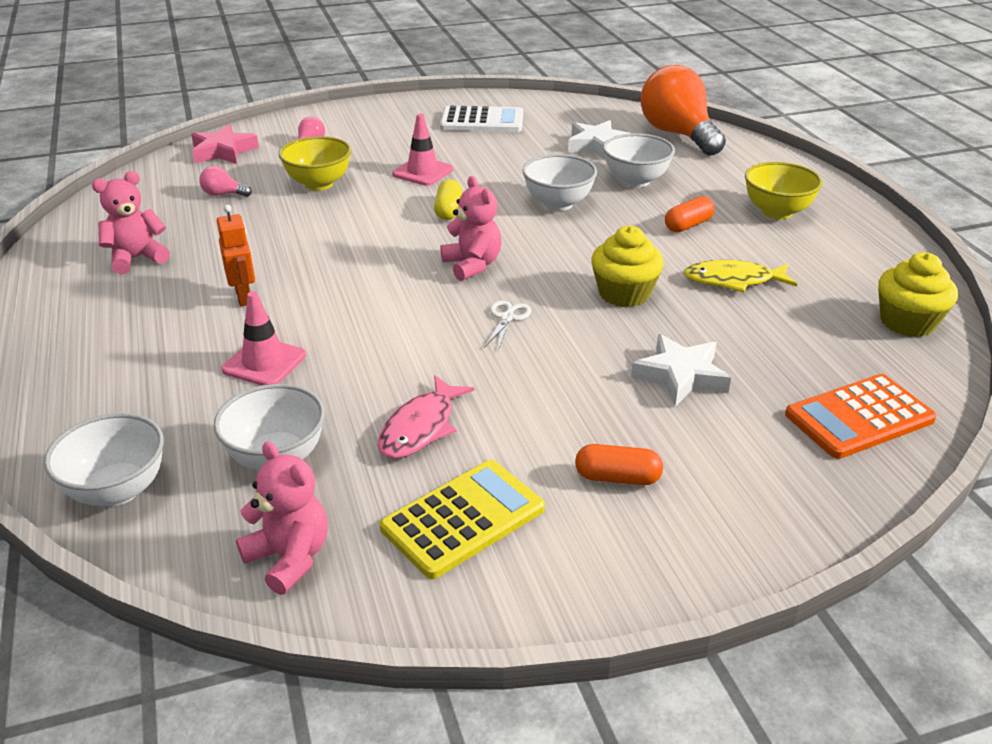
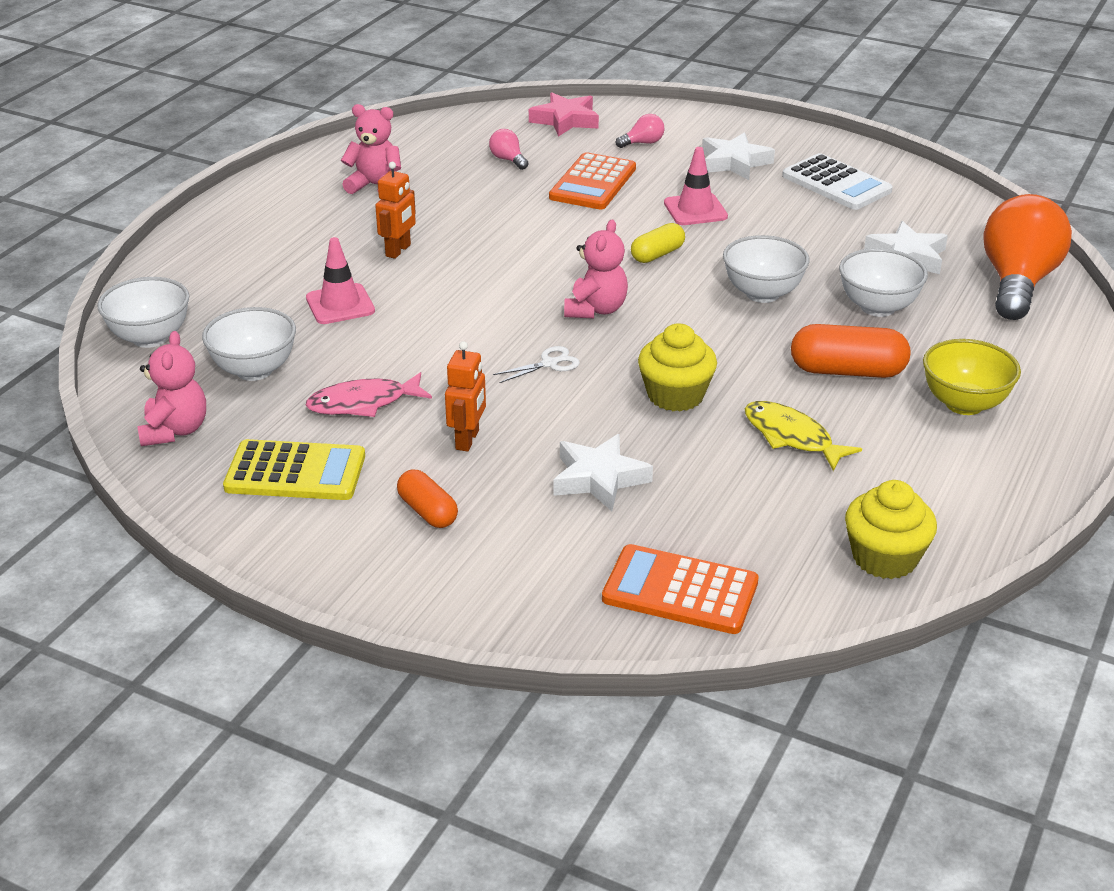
camera: 45 degrees right, 0 degrees up
(319, 184) = (592, 183): yellow bowl -> orange calculator
(395, 133) = (734, 162): none -> white star
(549, 405) = (467, 440): none -> orange robot
(688, 225) = (847, 371): orange capsule -> orange capsule, size x1.61

